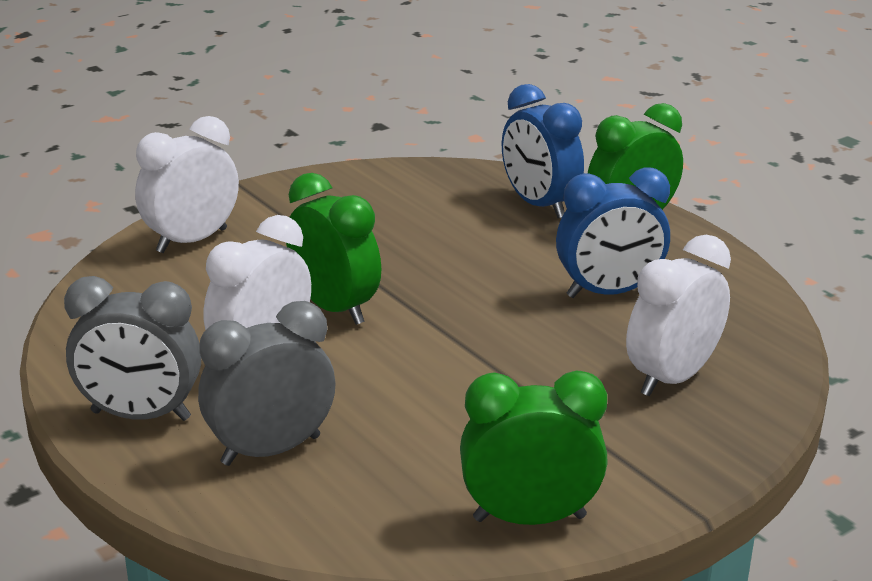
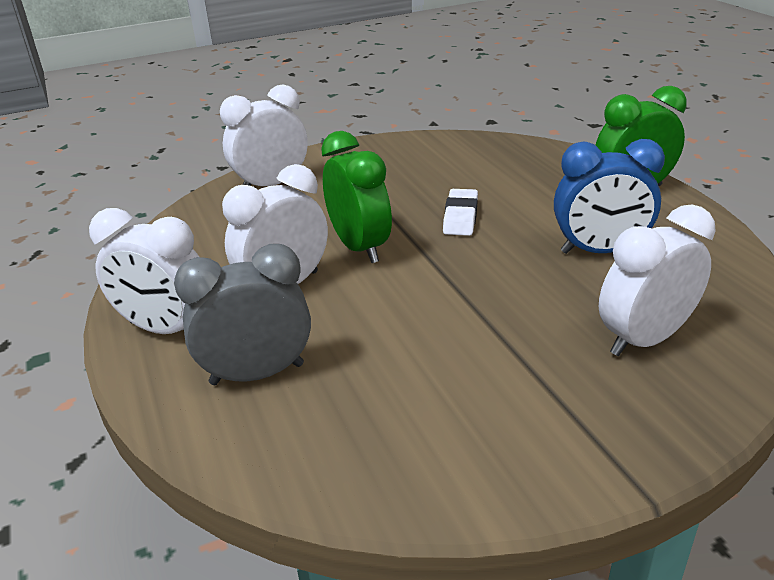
camera: 15 degrees right, 5 degrees up
(141, 416) = (166, 329): grey clock -> white clock
(442, 265) = (460, 217): none -> white eraser
(529, 518) = (469, 477): green clock -> none
(539, 205) = (555, 172): blue clock -> none

